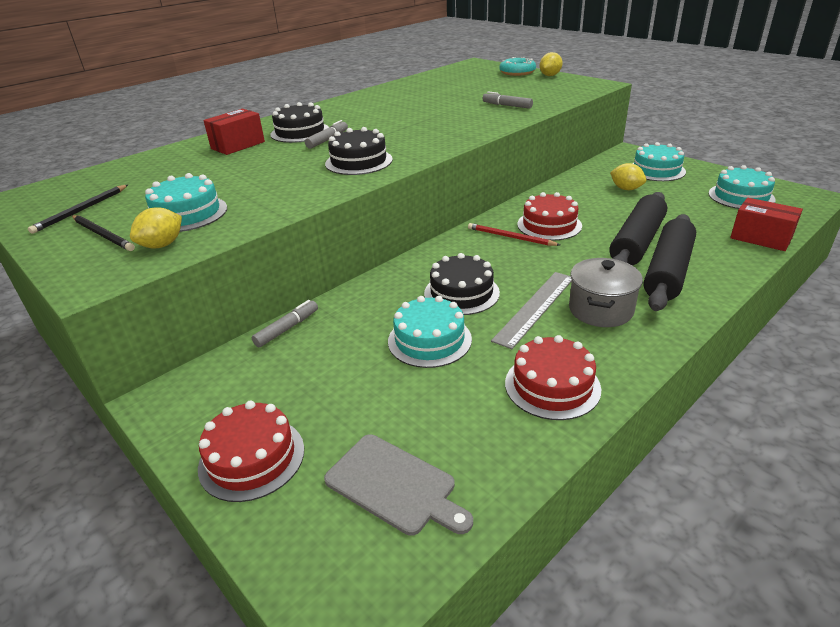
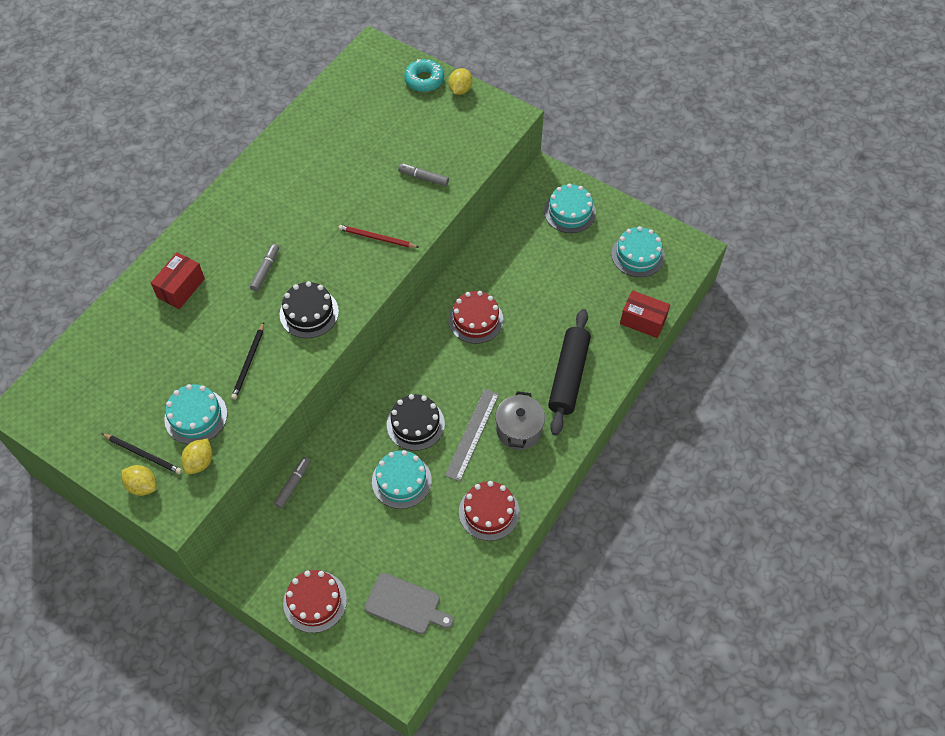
camera: 15 degrees left, 25 degrees up
(81, 210) = (100, 421): black pencil -> black pencil (248, 362)
(300, 132) = (232, 254): black cake -> none
(510, 237) = (444, 342): red pencil -> red pencil (377, 238)
(626, 189) = (541, 250): yellow lemon -> yellow lemon (142, 486)
(637, 242) = (547, 338): black rolling pin -> none

